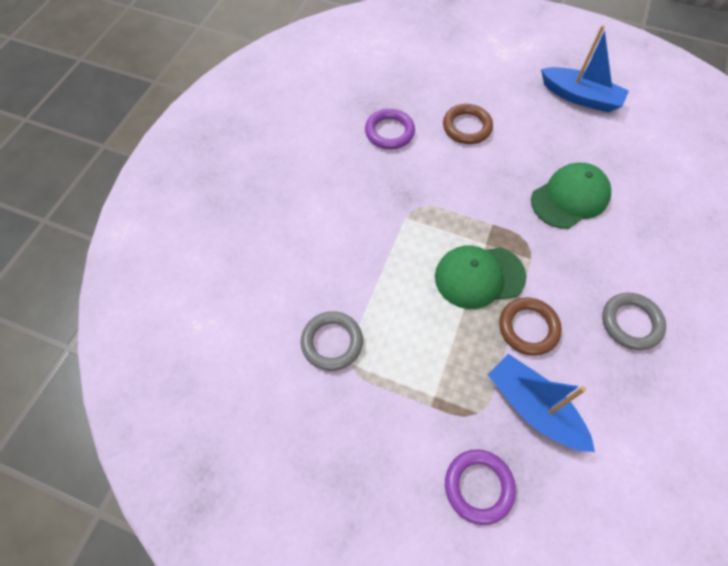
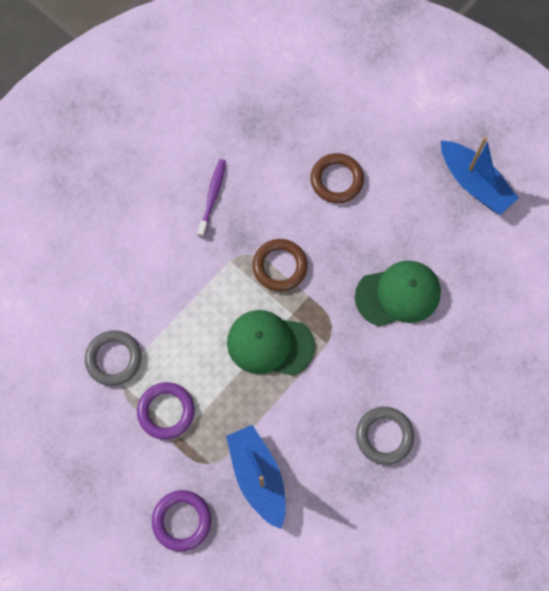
camera: 20 degrees right, 10 degrees up
(364, 171) = (212, 197): none -> purple toothbrush
(389, 132) = (256, 160): purple ring -> purple ring (166, 411)
(528, 328) = (289, 407): brown ring -> brown ring (280, 266)

